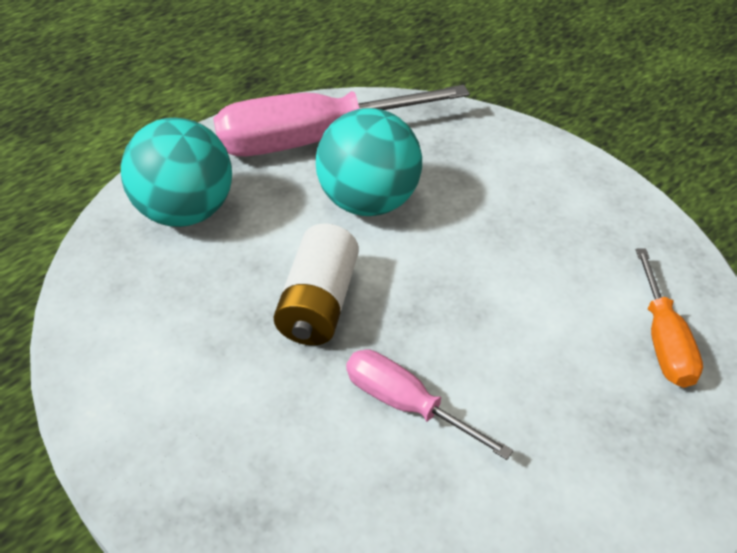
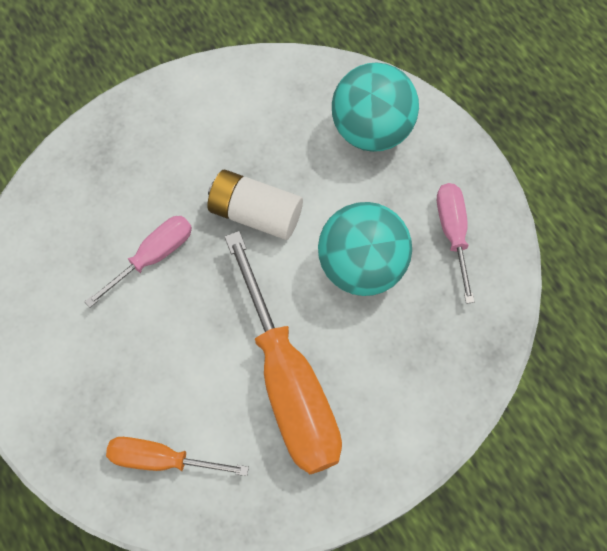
camera: 100 degrees right, 20 degrees up
(314, 140) = (453, 234): pink screwdriver -> pink screwdriver, size x0.53
(523, 243) = (288, 382): none -> orange screwdriver

